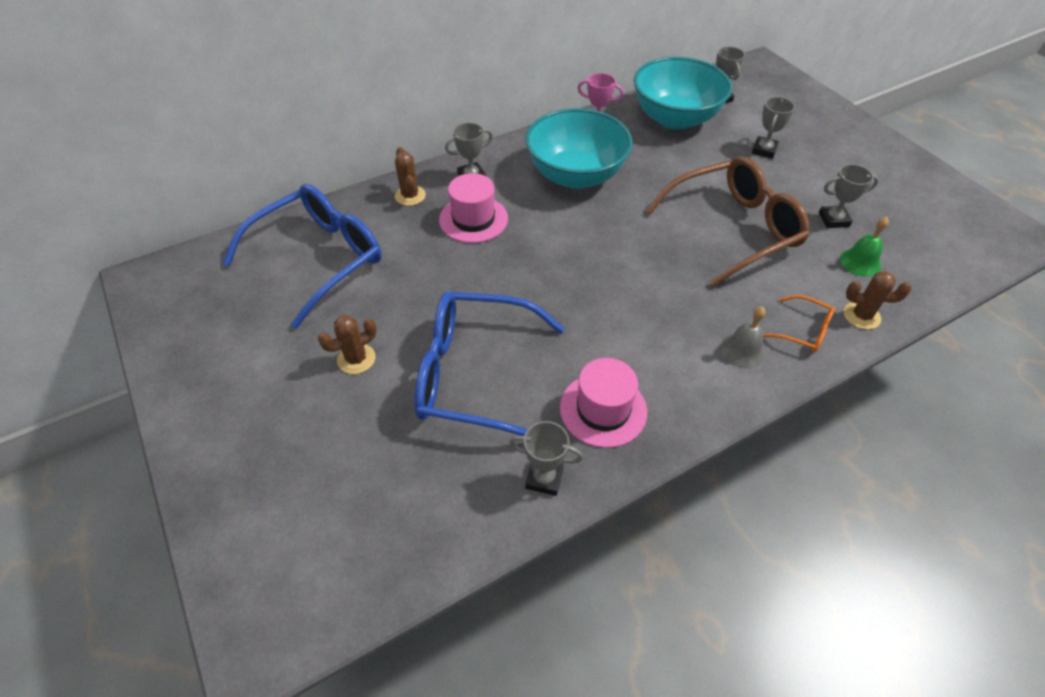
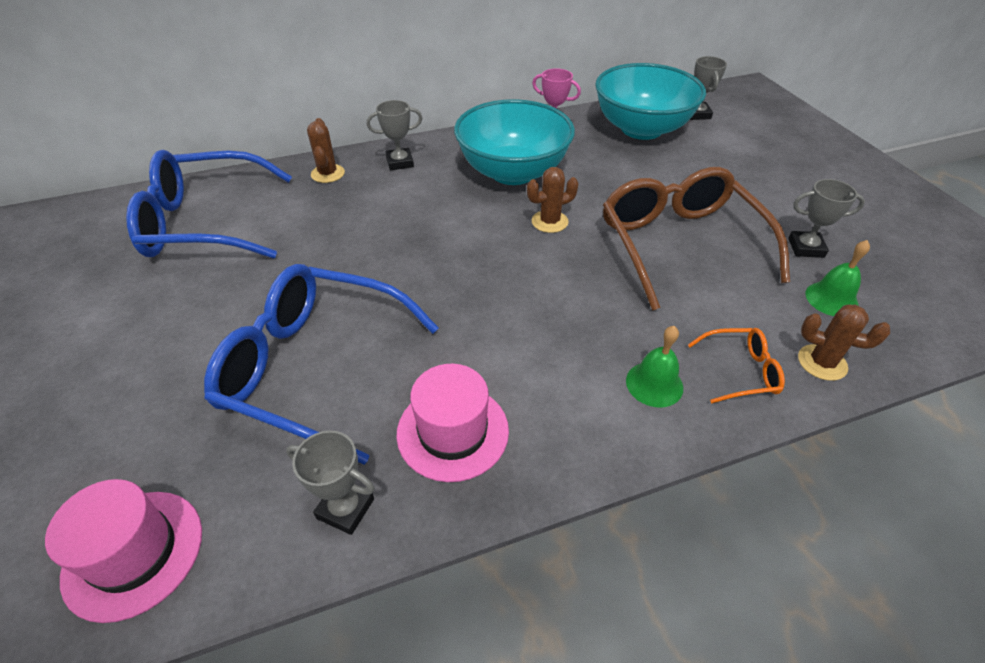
camera: 10 degrees right, 5 degrees down
(320, 258) = (205, 223): blue glasses -> blue glasses turned 150 degrees counterclockwise
(356, 359) = (190, 331): brown cactus -> brown cactus (549, 222)
(473, 219) = (384, 203): pink hat -> pink hat (134, 553)
(734, 228) = (679, 244): brown glasses -> brown glasses turned 90 degrees counterclockwise
(743, 350) = (654, 384): grey bell -> green bell
(764, 150) = (736, 168): grey trophy -> none
(804, 331) = (740, 371): orange glasses -> orange glasses turned 45 degrees counterclockwise

